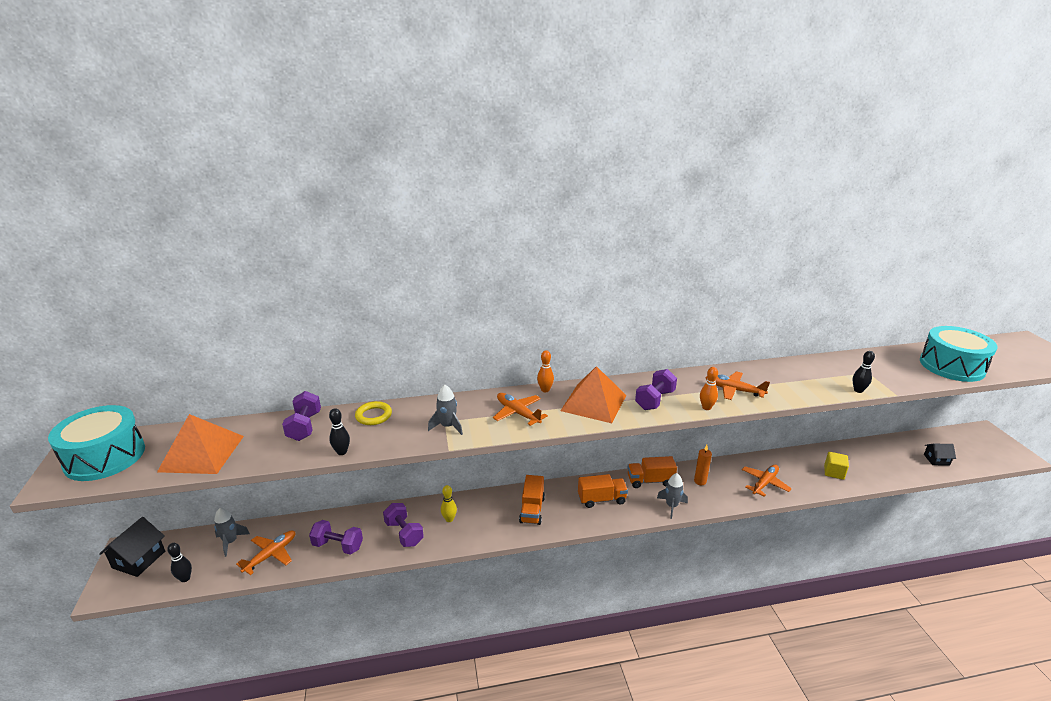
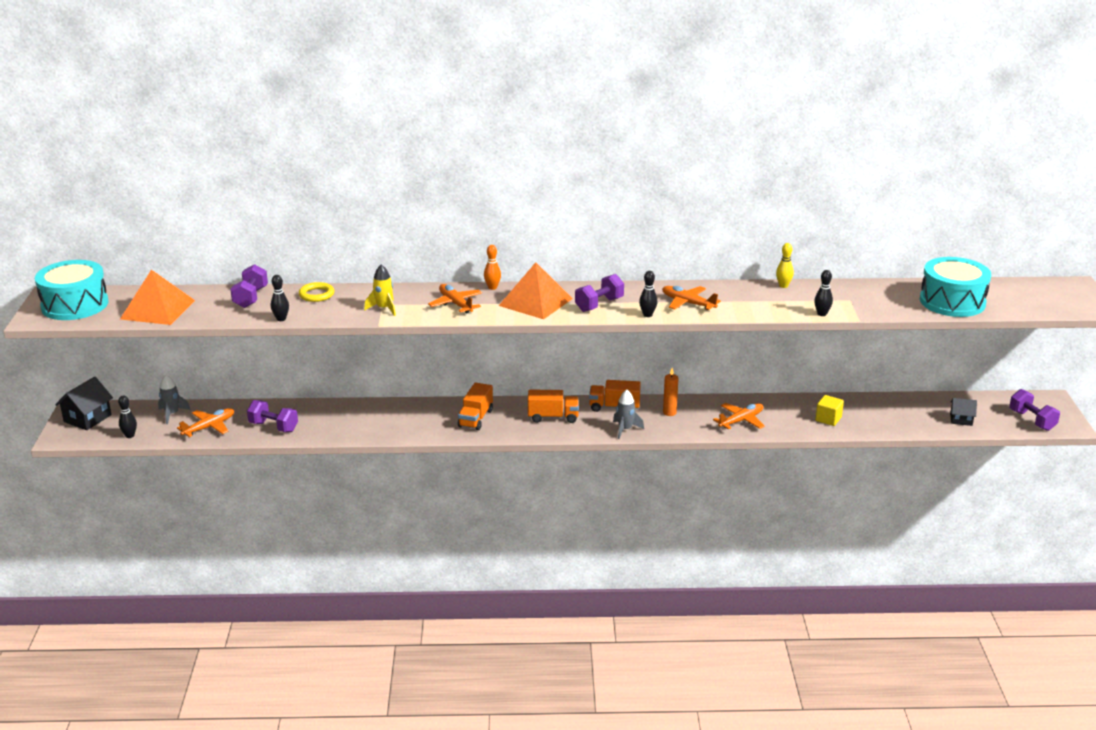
camera: 10 degrees right, 0 degrees up
(404, 533) = (340, 424): purple dumbbell -> purple dumbbell (1032, 420)
(448, 426) = (384, 308): grey rocket -> yellow rocket
(449, 519) = (388, 417): yellow bowling pin -> yellow bowling pin (783, 286)
(706, 407) = (647, 315): orange bowling pin -> black bowling pin

